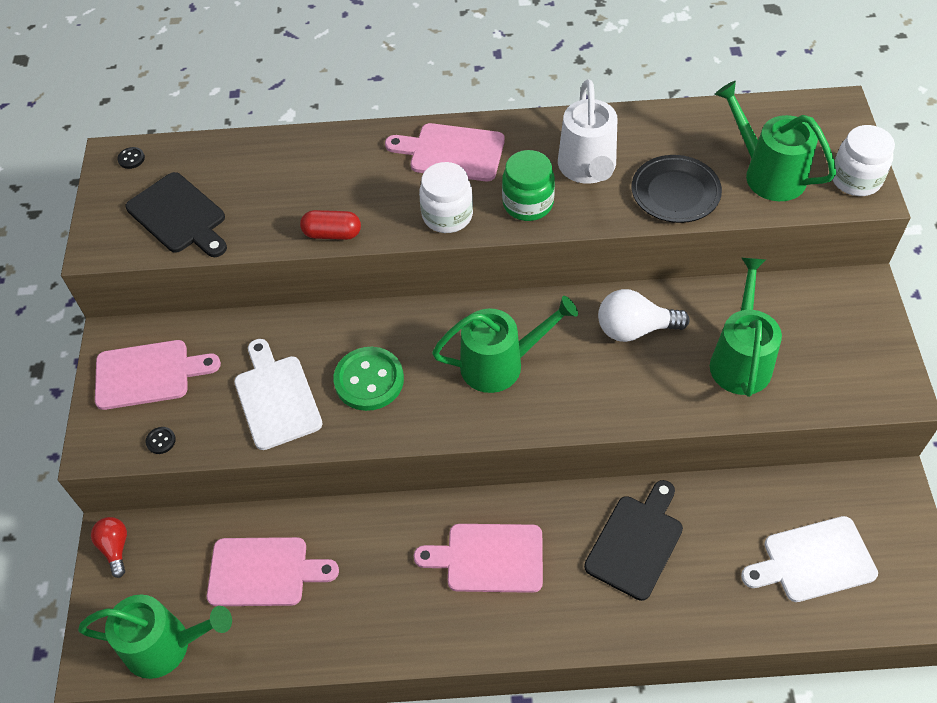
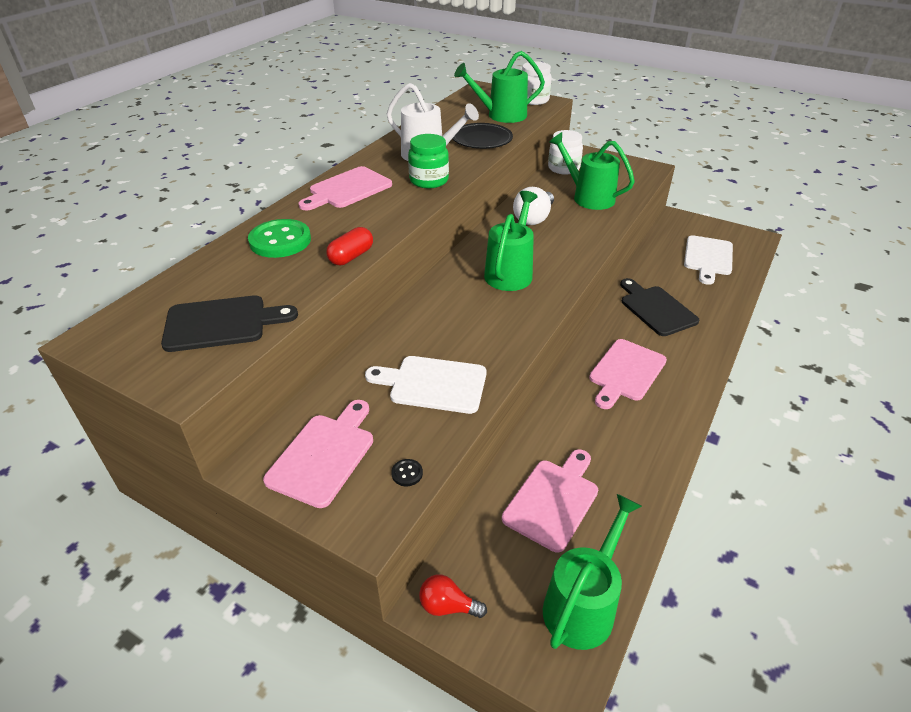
camera: 60 degrees left, 15 degrees down
(131, 159) = (111, 329): black button -> none
(369, 380) = (465, 331): green button -> green button (280, 241)
(447, 215) = (399, 209): white jar -> white jar (563, 168)

